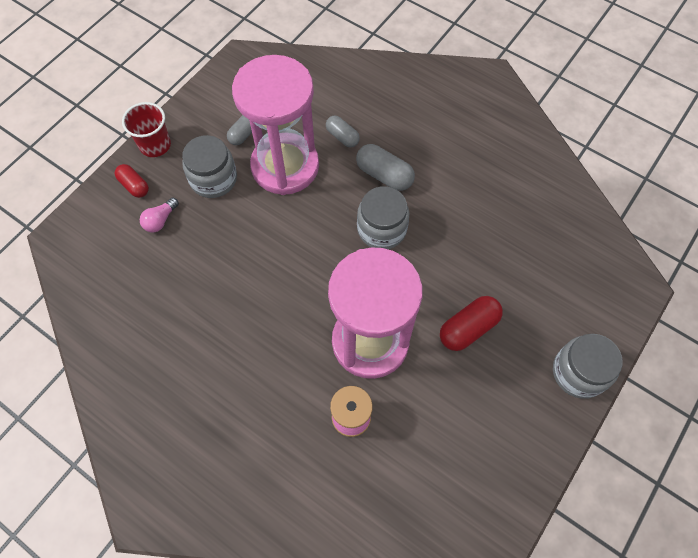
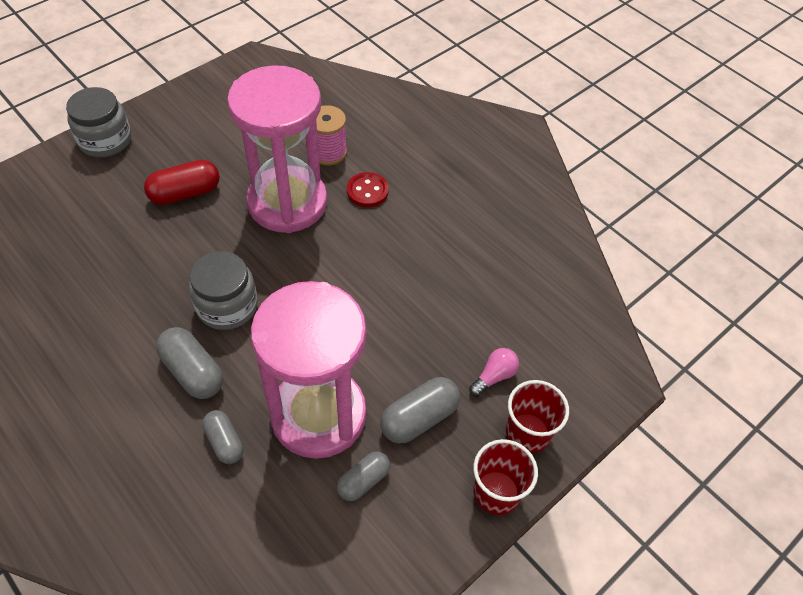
camera: 170 degrees left, 10 degrees down
(134, 186) = (527, 433): red capsule -> red cup
(213, 179) = (419, 418): grey jar -> grey capsule
(298, 375) = (367, 191): none -> red button

